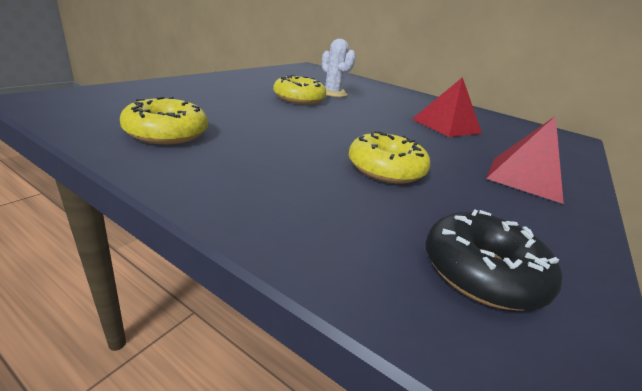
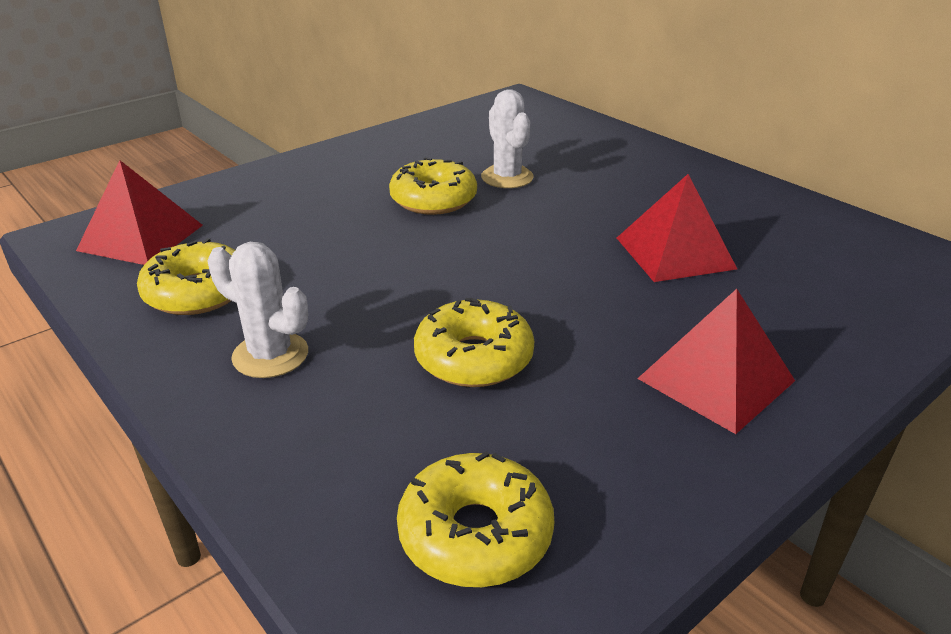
camera: 20 degrees right, 5 degrees up
(105, 104) = (141, 237): none -> red pyramid
(245, 167) = (270, 355): none -> white cactus
(482, 272) = (475, 534): black donut -> yellow donut

